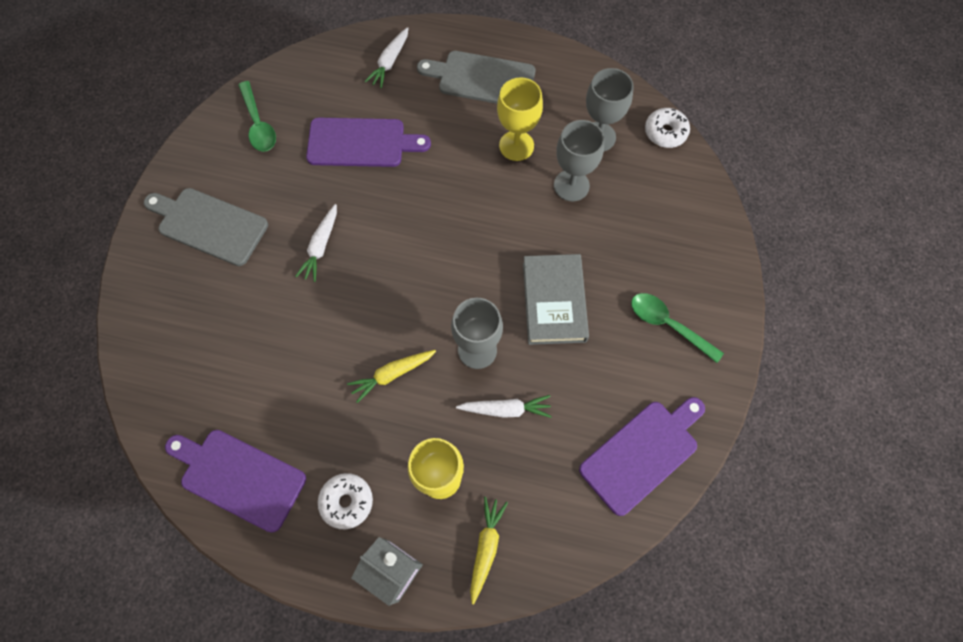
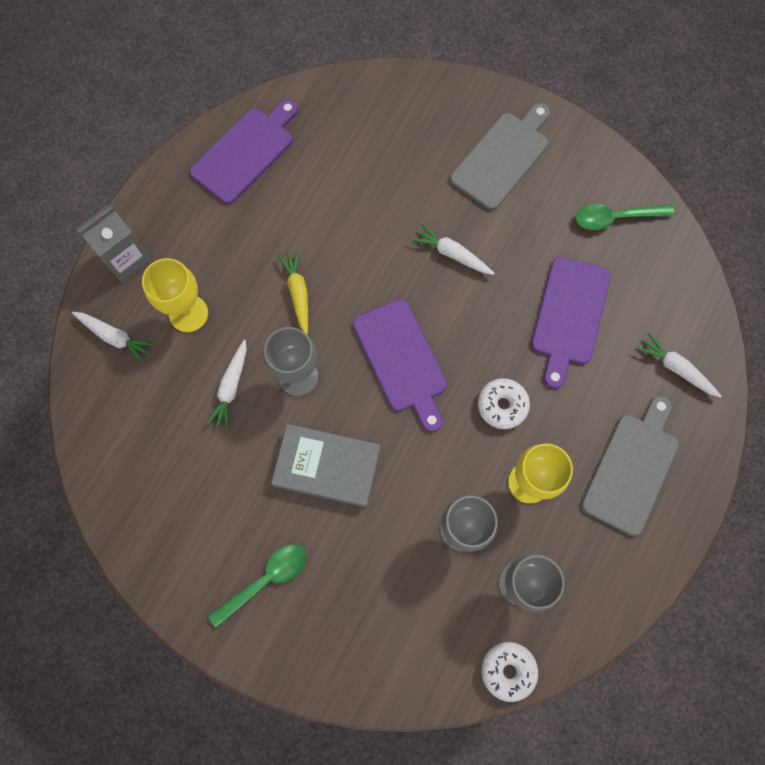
camera: 105 degrees right, 5 degrees up
(347, 502) = (195, 233): white donut -> white donut (502, 405)
(486, 548) = (115, 337): yellow carrot -> white carrot
(642, 453) = (146, 504): purple cutting board -> purple cutting board (402, 360)

